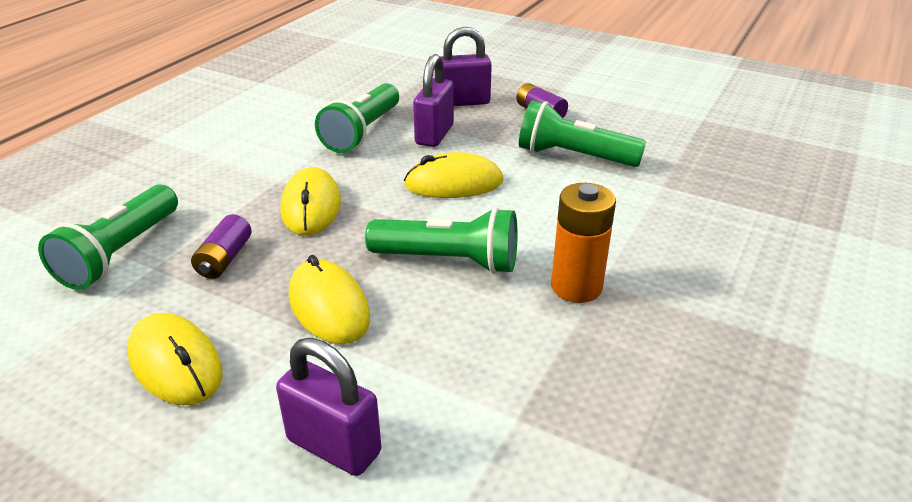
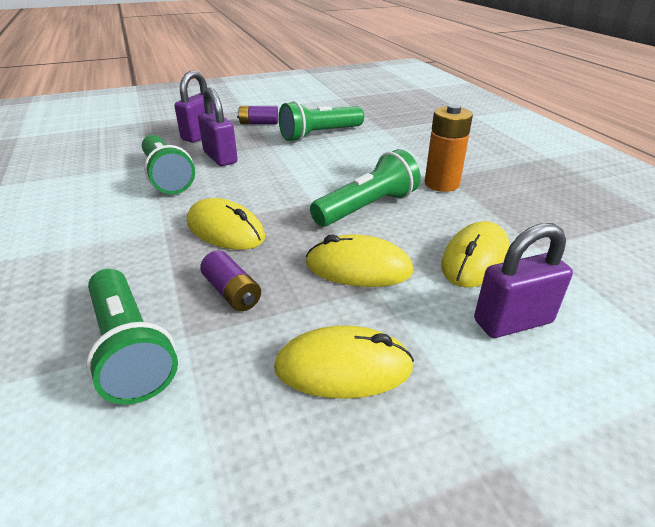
camera: 50 degrees left, 0 degrees up
(454, 183) = (287, 174): yellow mouse -> yellow mouse (475, 259)

